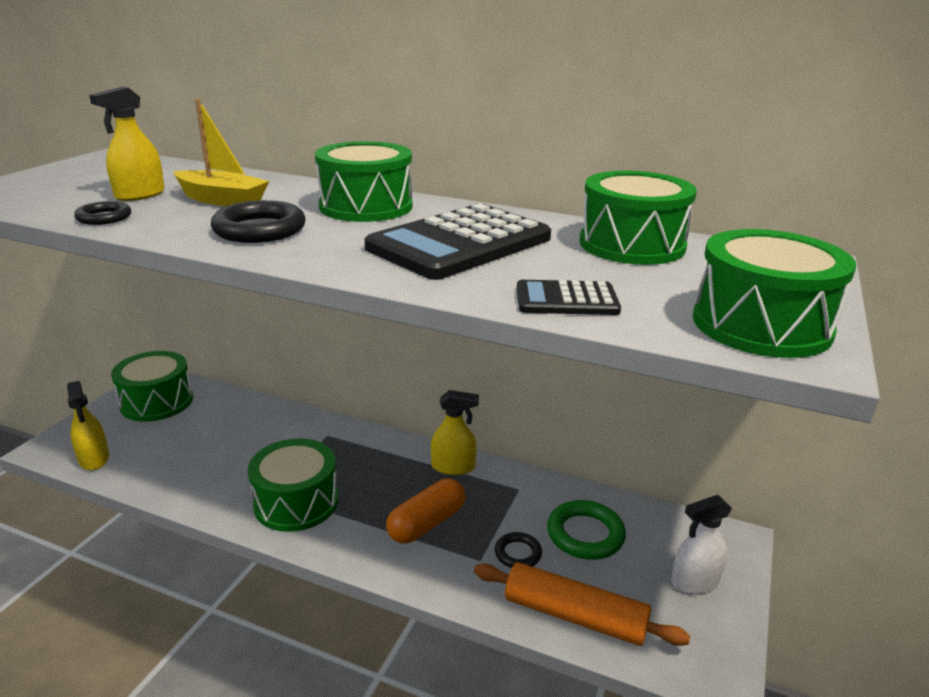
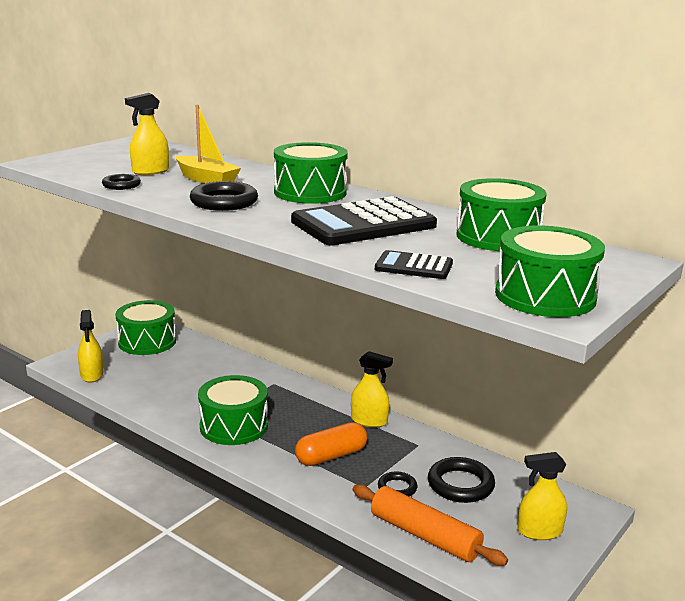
camera: 15 degrees right, 5 degrees down
(585, 534) = (460, 484): green ring -> black ring
(695, 581) = (539, 531): white spray bottle -> yellow spray bottle

